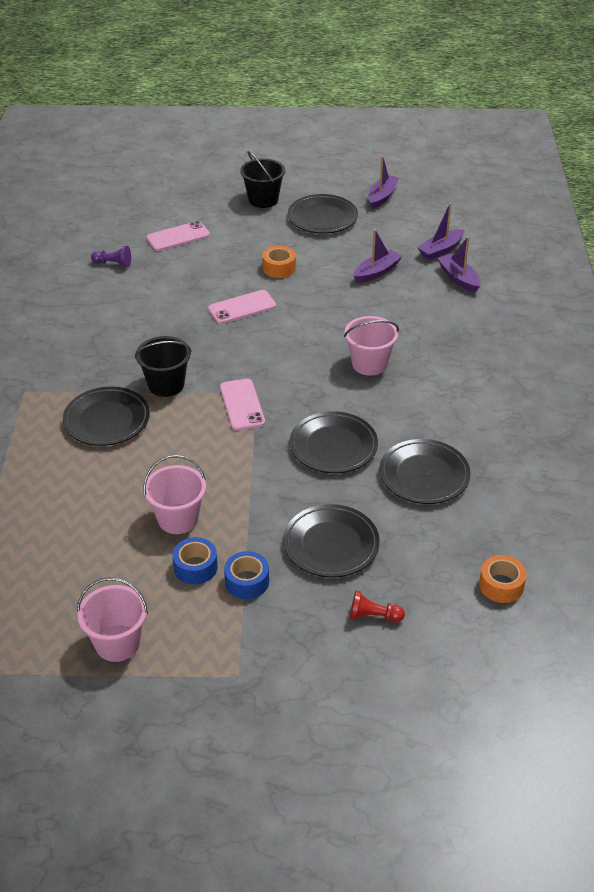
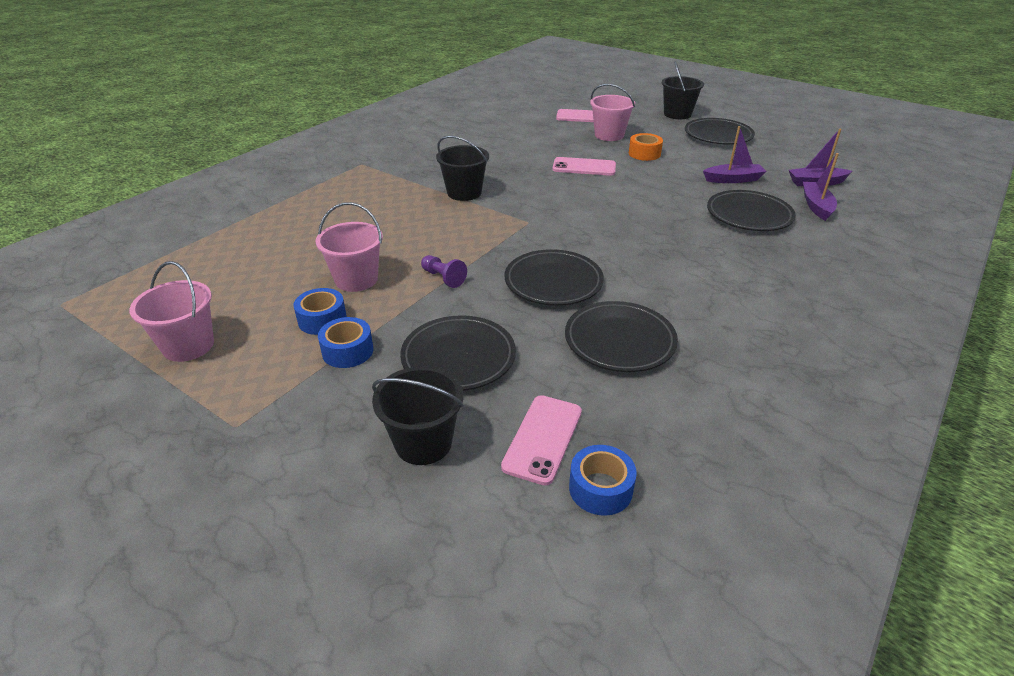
camera: 35 degrees right, 5 degrees down
(107, 420) = (392, 198): black plate -> black plate (749, 215)
(113, 264) = (516, 118): purple pawn -> purple pawn (443, 278)
(242, 405) = (508, 225): pink phone -> pink phone (543, 439)
(369, 364) = (657, 236): pink bucket -> pink bucket (609, 135)
(373, 616) = (423, 443): red pawn -> black bucket
(382, 196) = (789, 137): purple boat -> none
(501, 585) = (600, 488): orange tape -> blue tape

